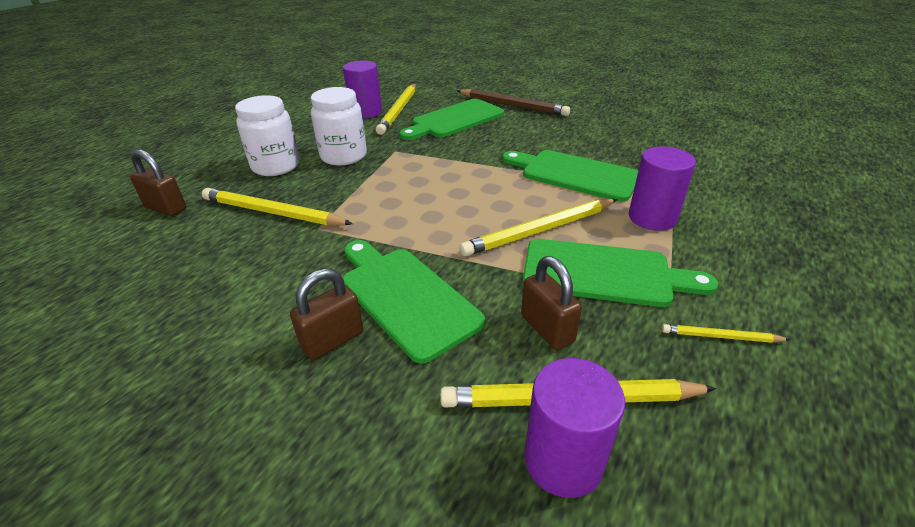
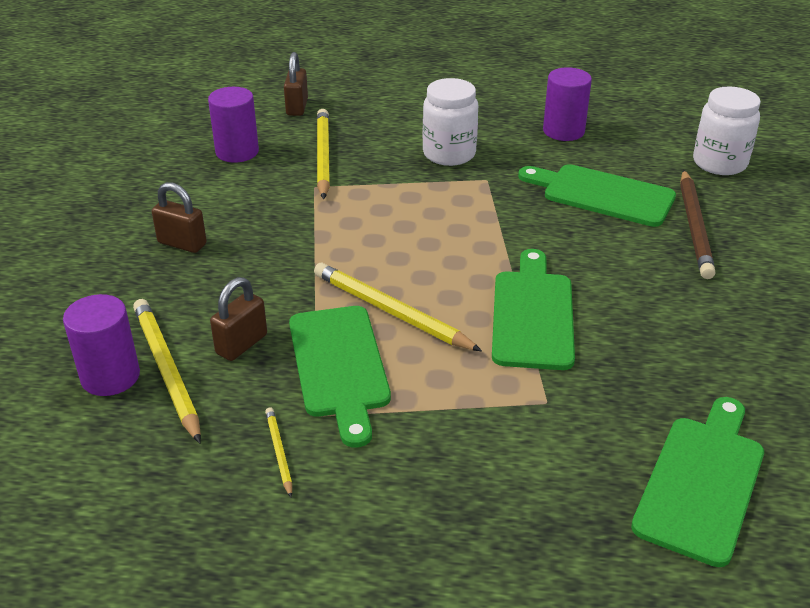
camera: 65 degrees right, 0 degrees up
(276, 166) = (400, 126): white jar -> white jar (719, 163)
(398, 111) = (589, 150): yellow pencil -> none
(405, 297) = (246, 261): green cutting board -> green cutting board (702, 482)
(652, 218) = (471, 389): purple cylinder -> purple cylinder (237, 152)

